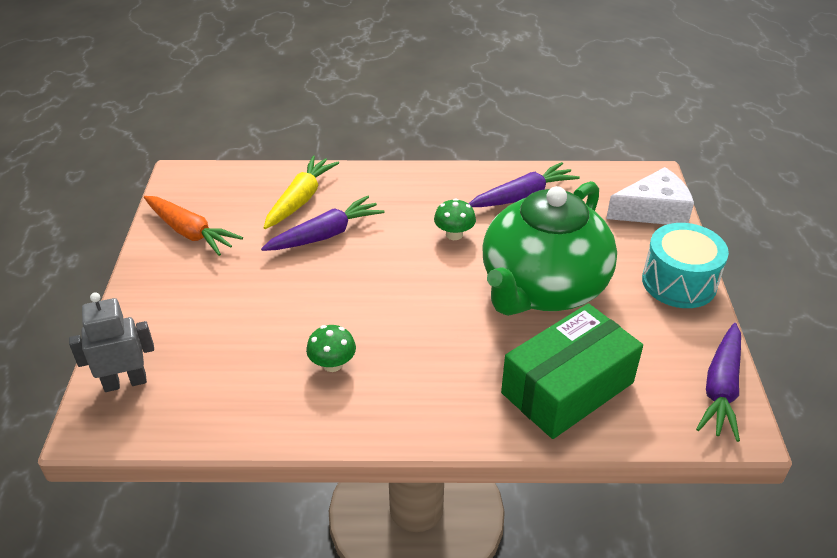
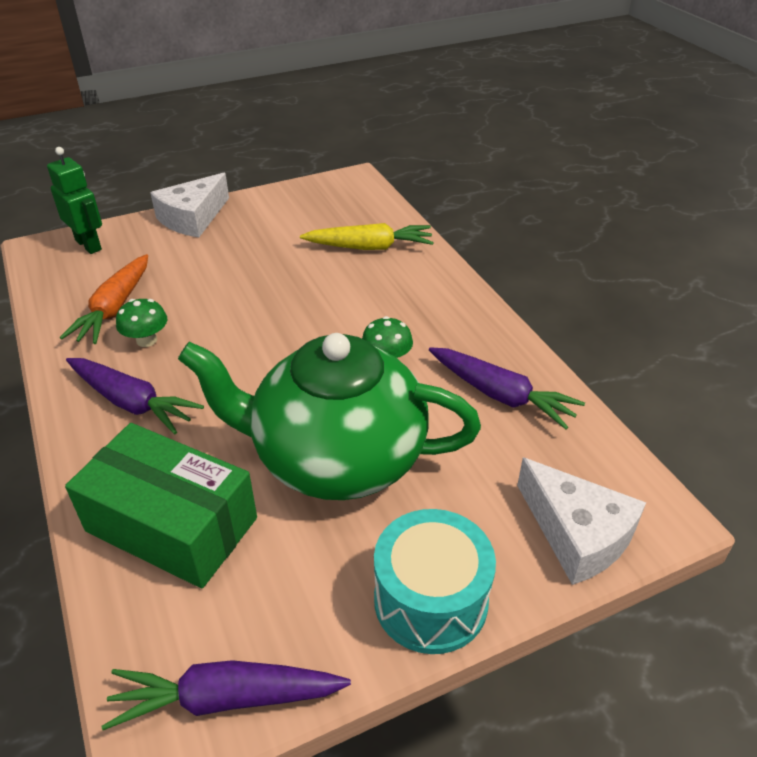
camera: 65 degrees right, 0 degrees up
(125, 382) = (89, 245): grey robot -> green robot
(147, 294) = (193, 218): none -> white cheese
(190, 232) = (282, 209): orange carrot -> orange carrot (114, 308)
(325, 235) = (327, 278): purple carrot -> purple carrot (131, 402)

